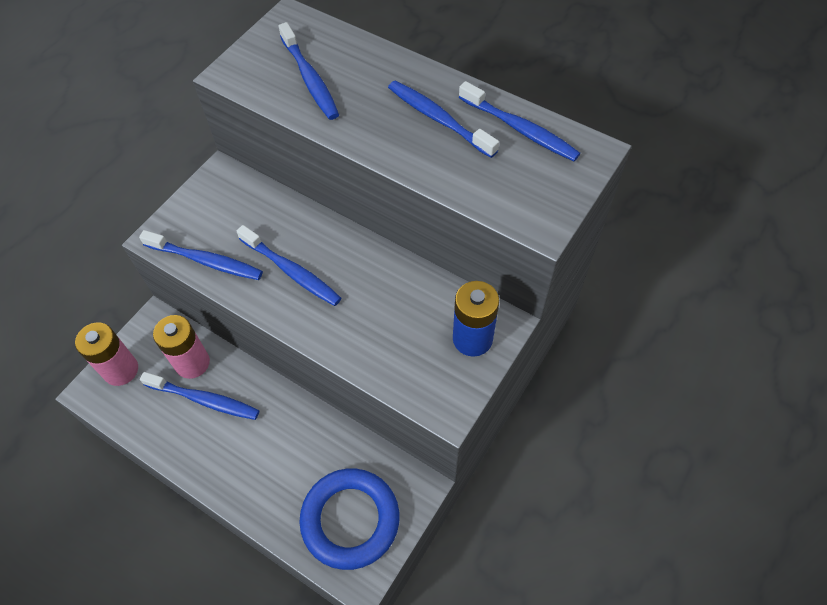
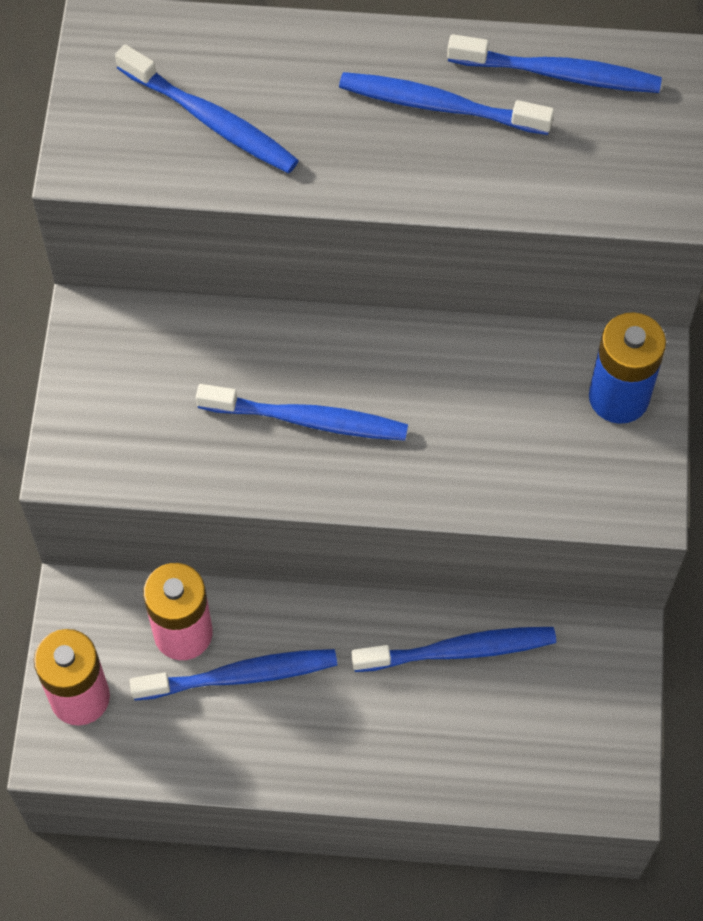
camera: 30 degrees left, 5 degrees up
(206, 261) = (170, 463): blue toothbrush -> blue toothbrush (459, 650)
(350, 520) = (557, 729): blue ring -> none

